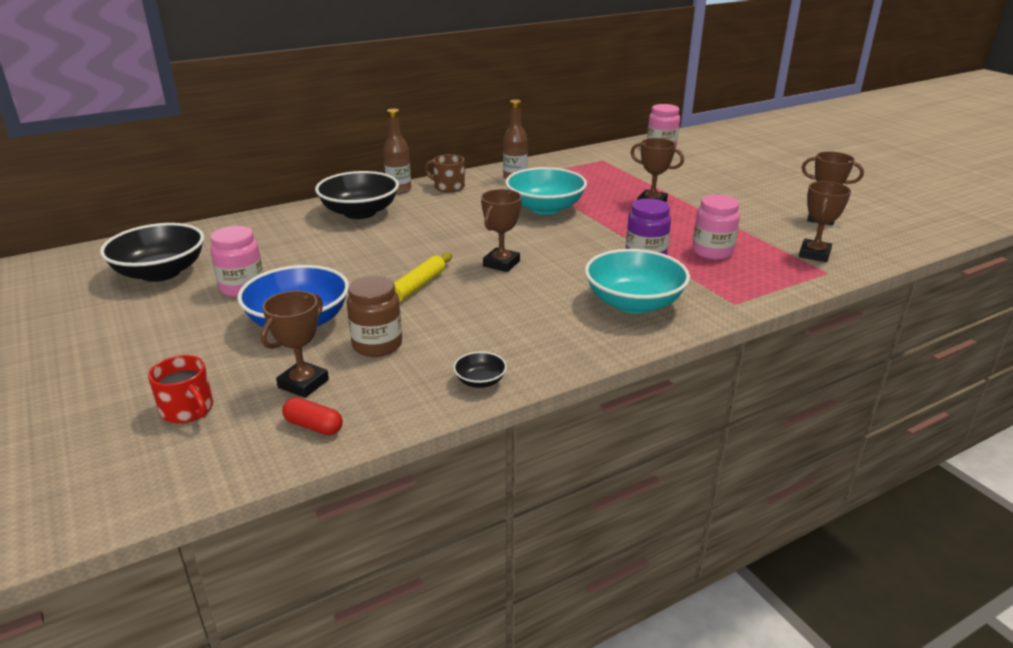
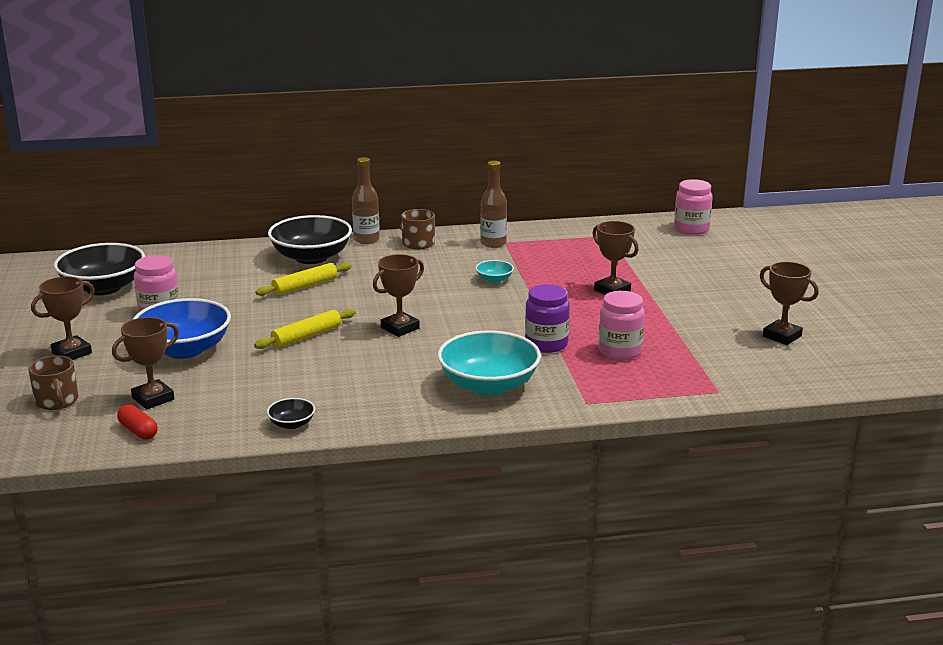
camera: 20 degrees right, 5 degrees down
(188, 410) = (57, 401): red mug -> brown mug
(376, 239) = (305, 286): none -> yellow rolling pin
(377, 345) = (233, 379): brown jar -> none
(545, 208) = (494, 279): turquoise bowl -> turquoise bowl, size x0.44
(814, 254) = (727, 371): brown trophy -> brown trophy (72, 353)

